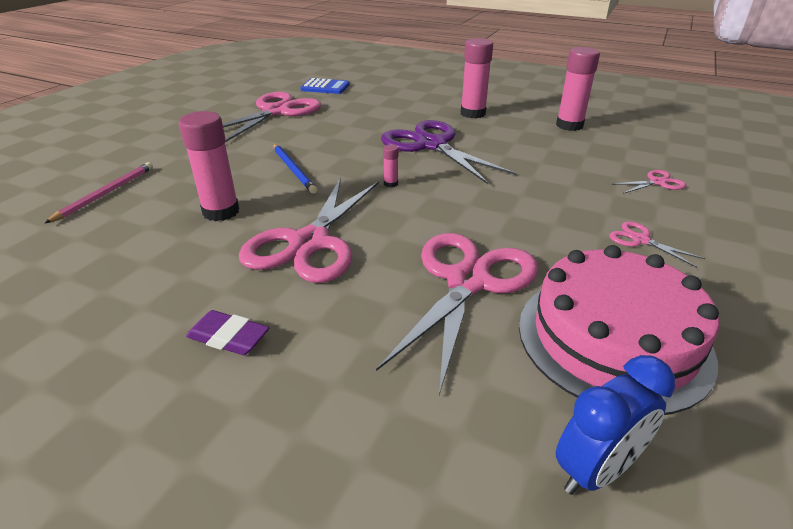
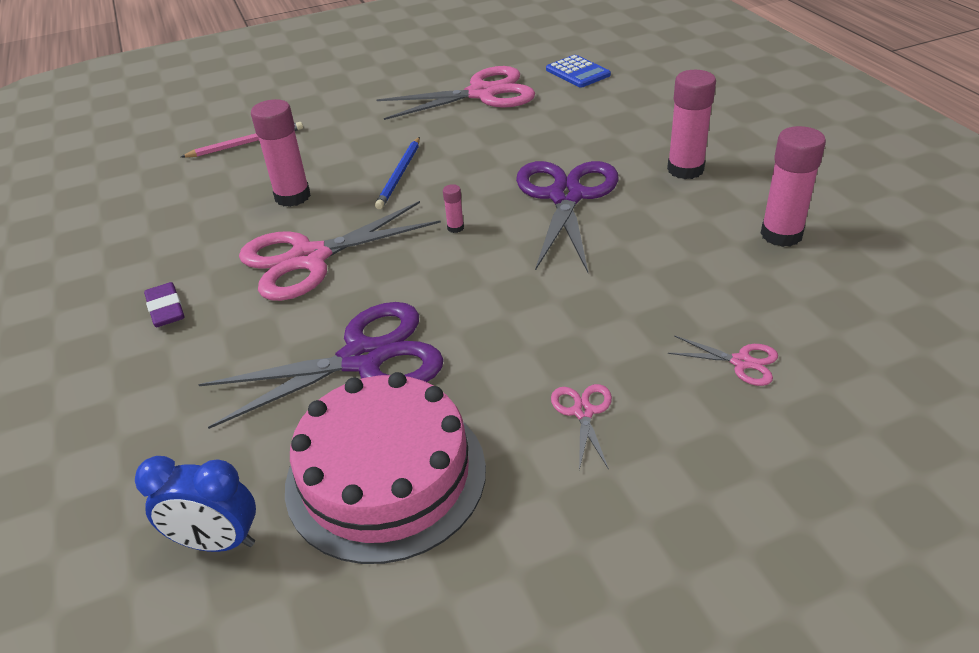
camera: 45 degrees right, 5 degrees up
(468, 282) = (363, 359): pink scissors -> purple scissors

